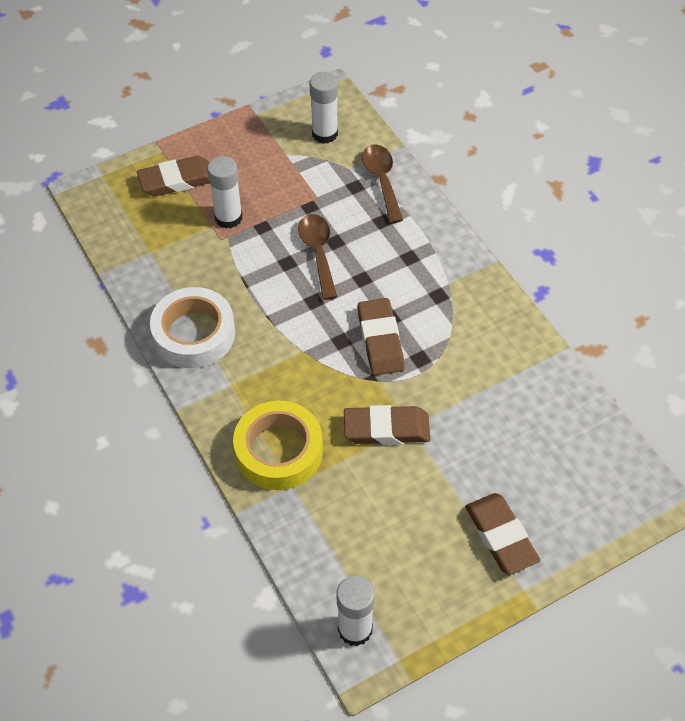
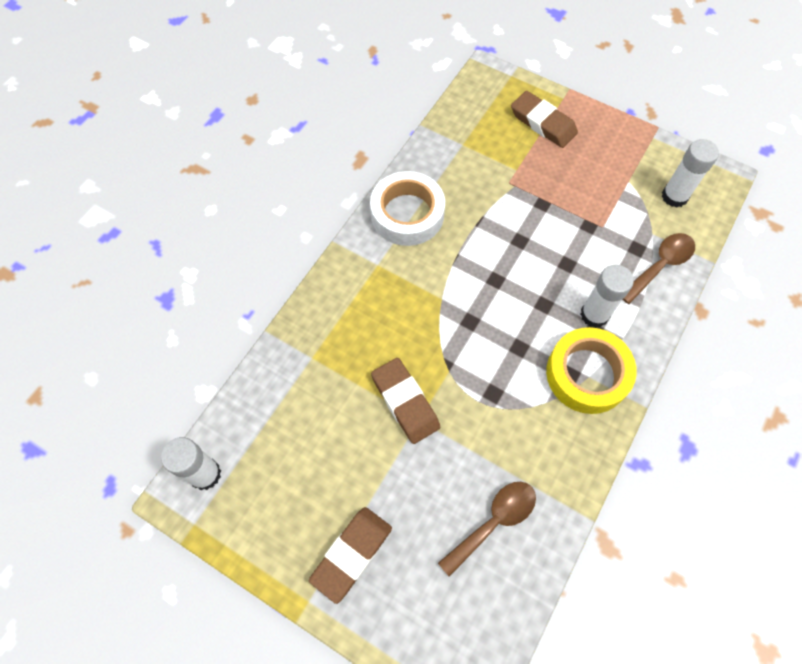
camera: 60 degrees right, 10 degrees up
(228, 218) = (533, 176): white glue stick -> white glue stick (594, 314)
(279, 451) = (336, 331): yellow tape -> yellow tape (587, 374)
(318, 253) = (546, 258): brown spoon -> brown spoon (493, 522)
(380, 340) = (491, 351): brown eraser -> none

